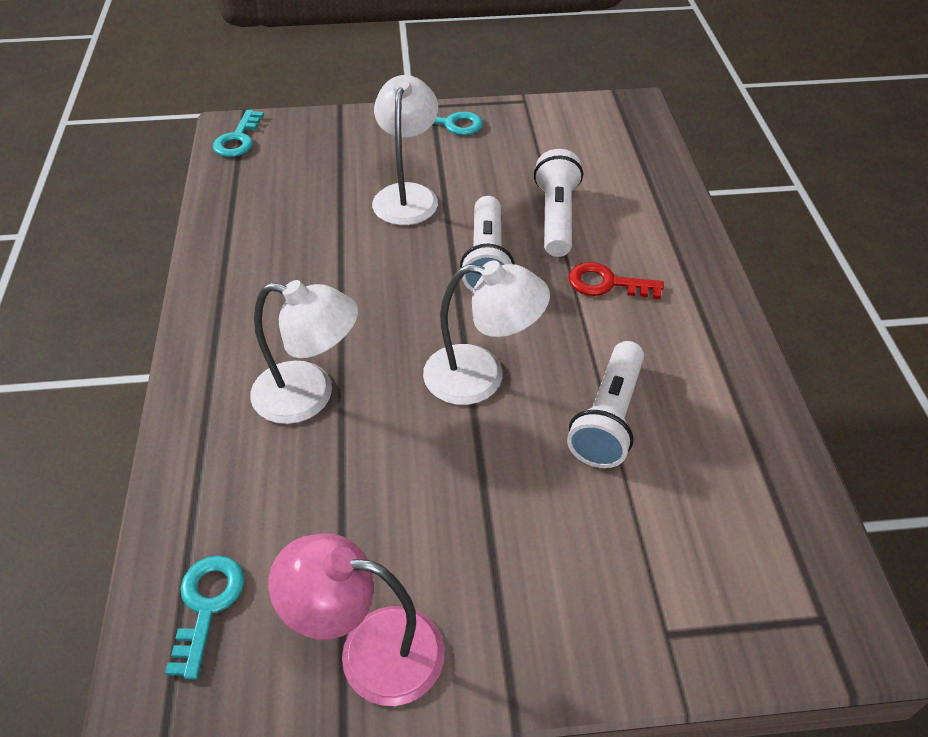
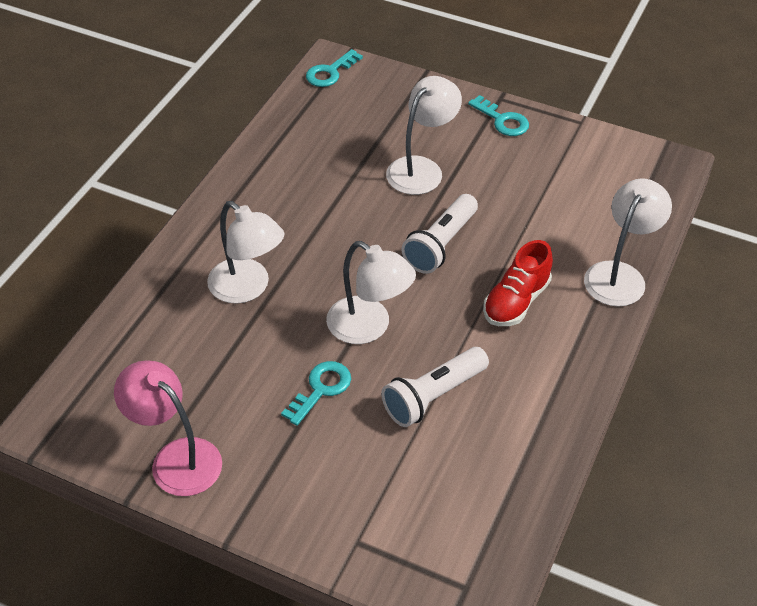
camera: 30 degrees right, 0 degrees up
(207, 605) = (105, 386): turquoise key -> turquoise key (321, 389)
(556, 217) = (521, 233): white flashlight -> none
(606, 283) = (516, 301): red key -> red shoe
(677, 218) = (619, 275): none -> white lamp

